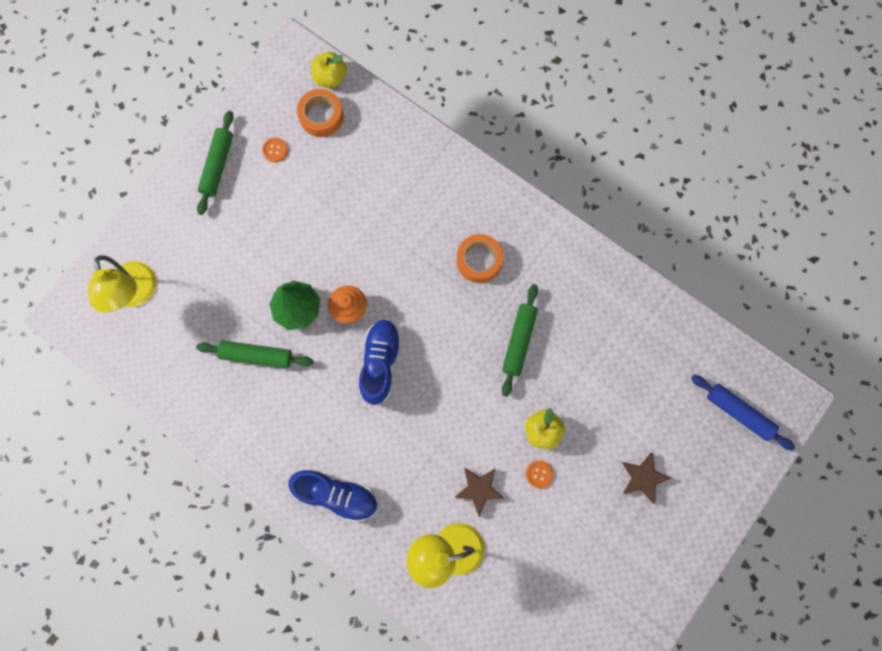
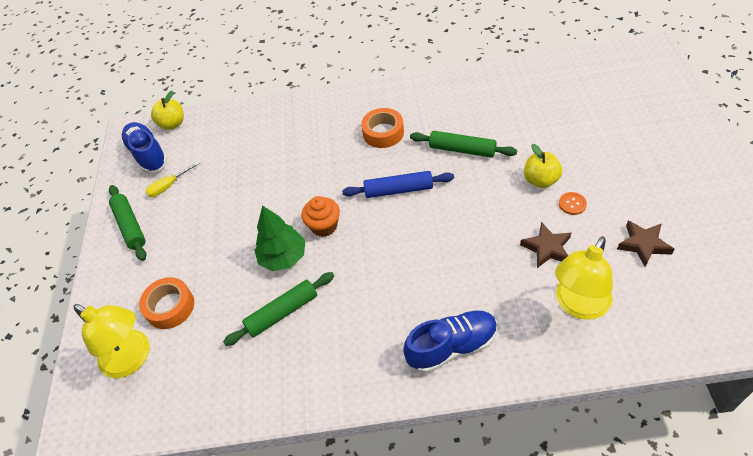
camera: 35 degrees left, 25 degrees down
(275, 150) = (169, 186): orange button -> yellow screwdriver
(321, 116) = (186, 145): orange tape -> orange tape (170, 307)
(380, 363) = (384, 237): blue shoe -> blue shoe (148, 155)
(519, 341) = (462, 149): green rolling pin -> green rolling pin turned 45 degrees counterclockwise
(643, 478) = (634, 150): brown star -> brown star (643, 245)
(739, 413) = (635, 77): blue rolling pin -> blue rolling pin (398, 190)

